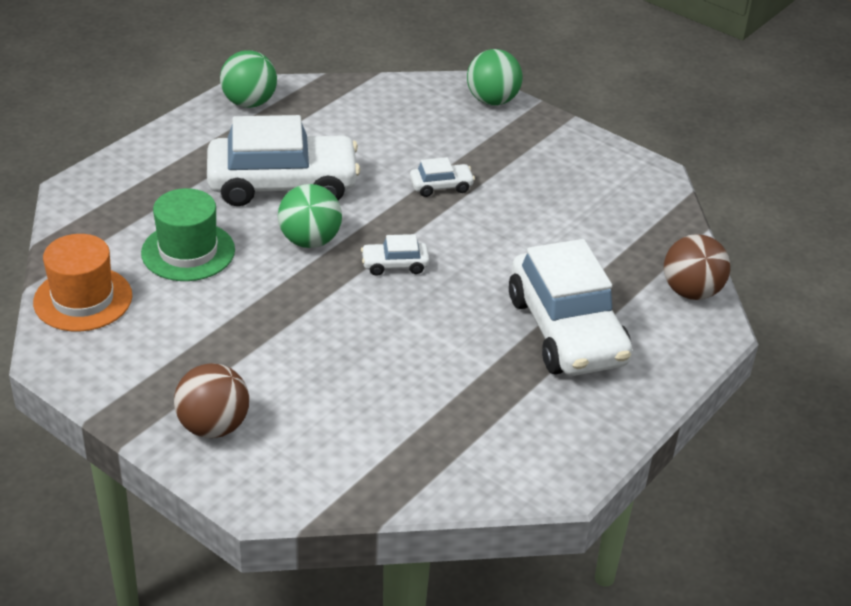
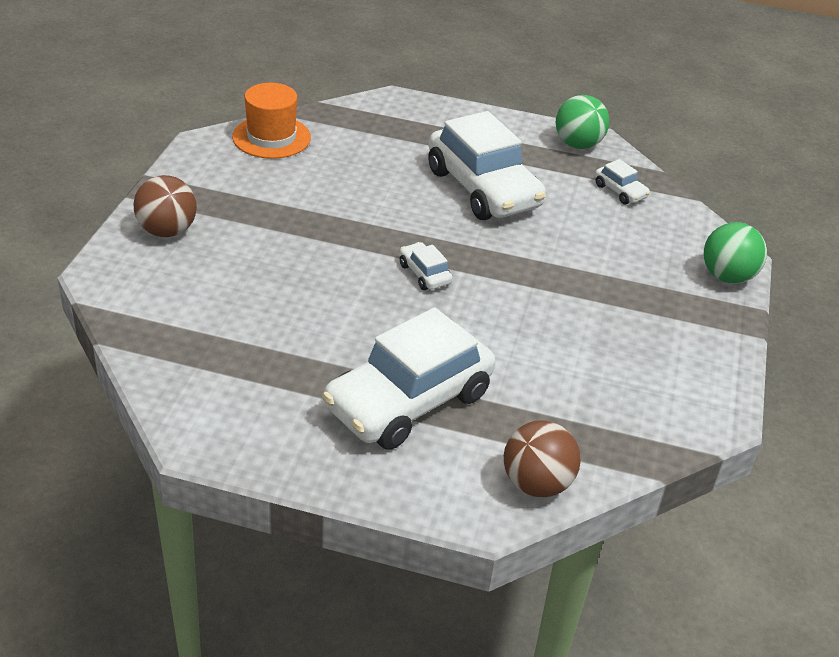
camera: 65 degrees right, 0 degrees up
(188, 251) = (360, 166): green hat -> none
(310, 241) = (420, 221): green ball -> none
(441, 186) = (559, 275): white car -> white car (620, 191)

